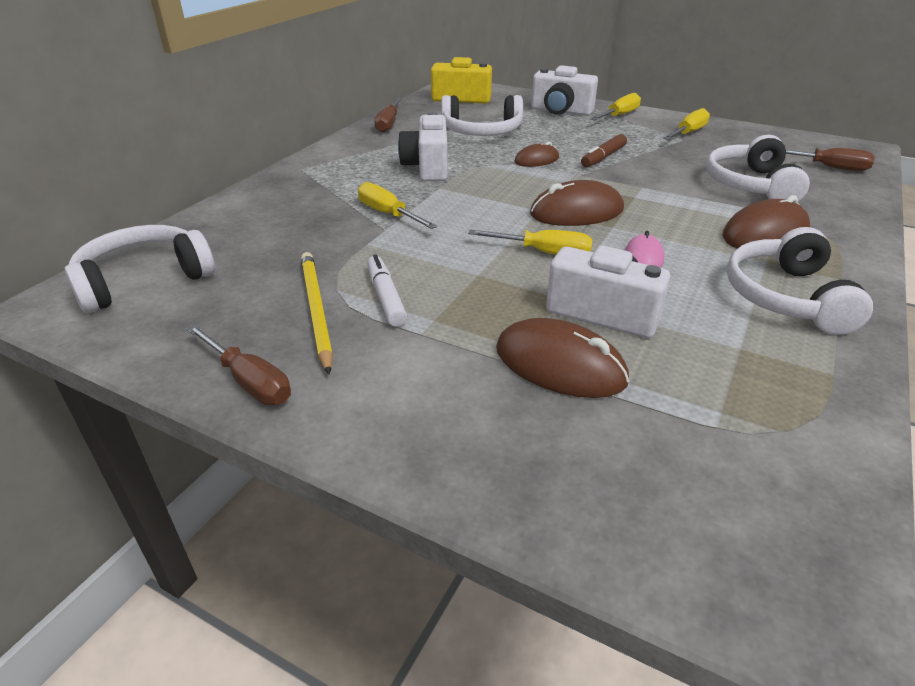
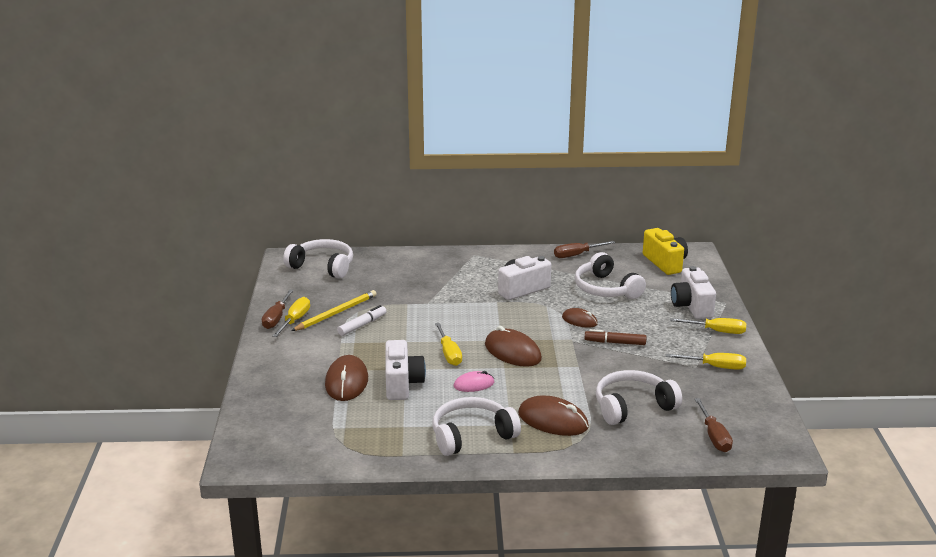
camera: 60 degrees right, 10 degrees down
(388, 214) = (446, 298): yellow screwdriver -> yellow screwdriver (295, 320)

